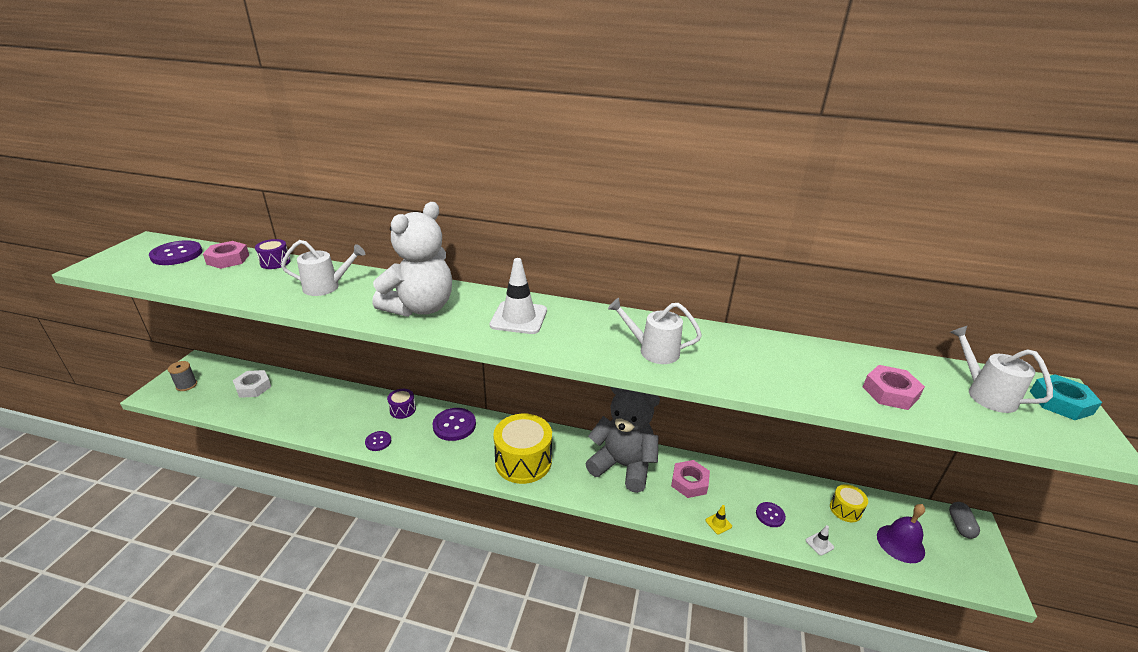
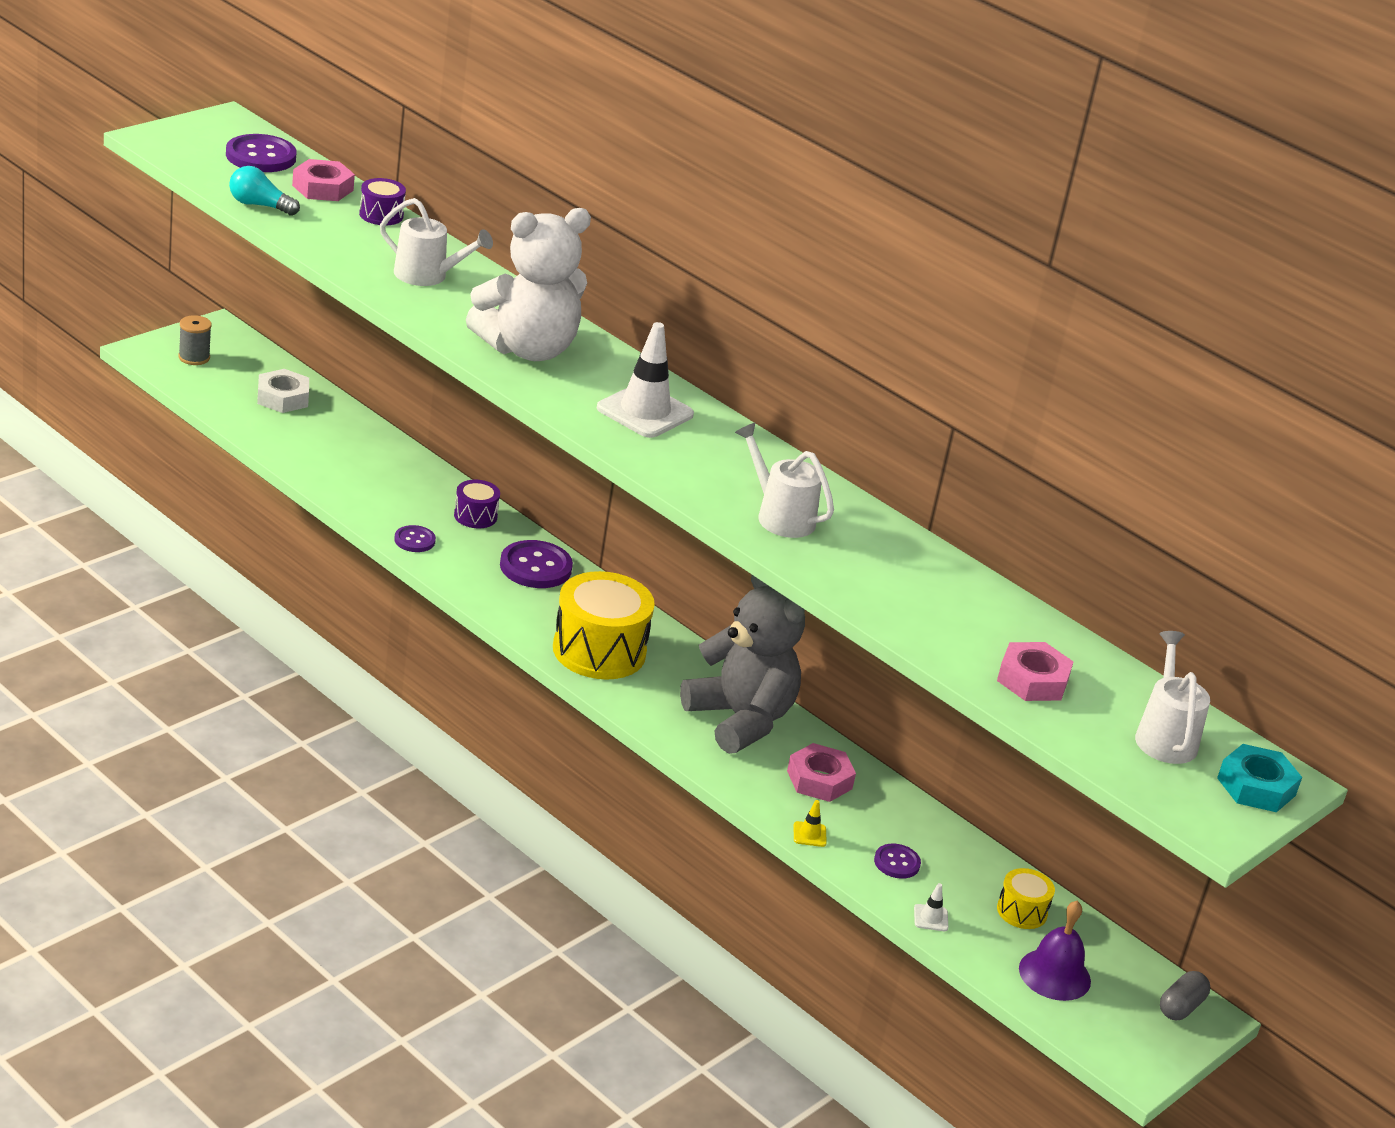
camera: 25 degrees right, 0 degrees up
(188, 283) = (259, 205): none -> turquoise light bulb

